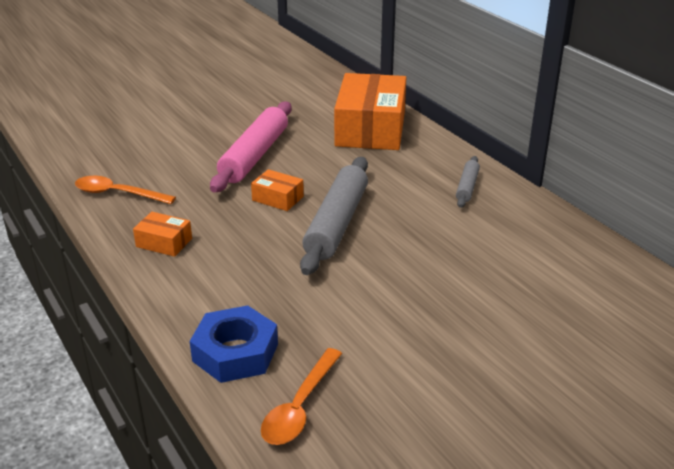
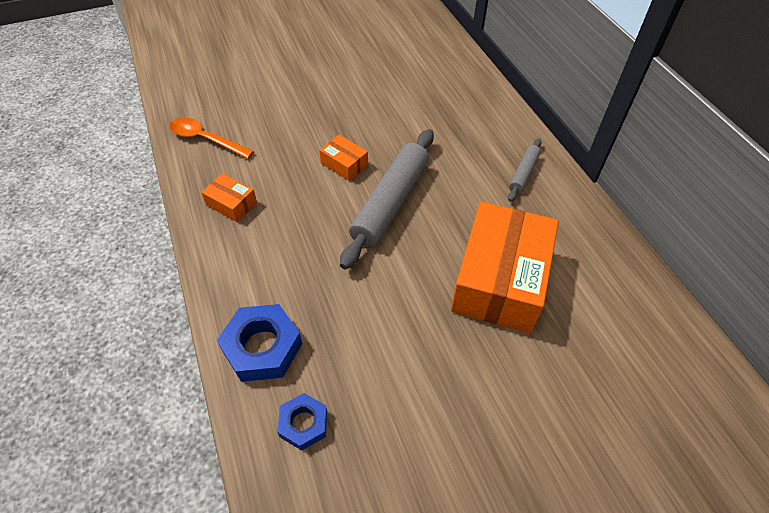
camera: 10 degrees right, 20 degrees up
(255, 156) = (336, 108): pink rolling pin -> none
(300, 406) = (303, 424): orange spoon -> blue nut
(370, 129) = (449, 88): orange box -> orange box (500, 280)

